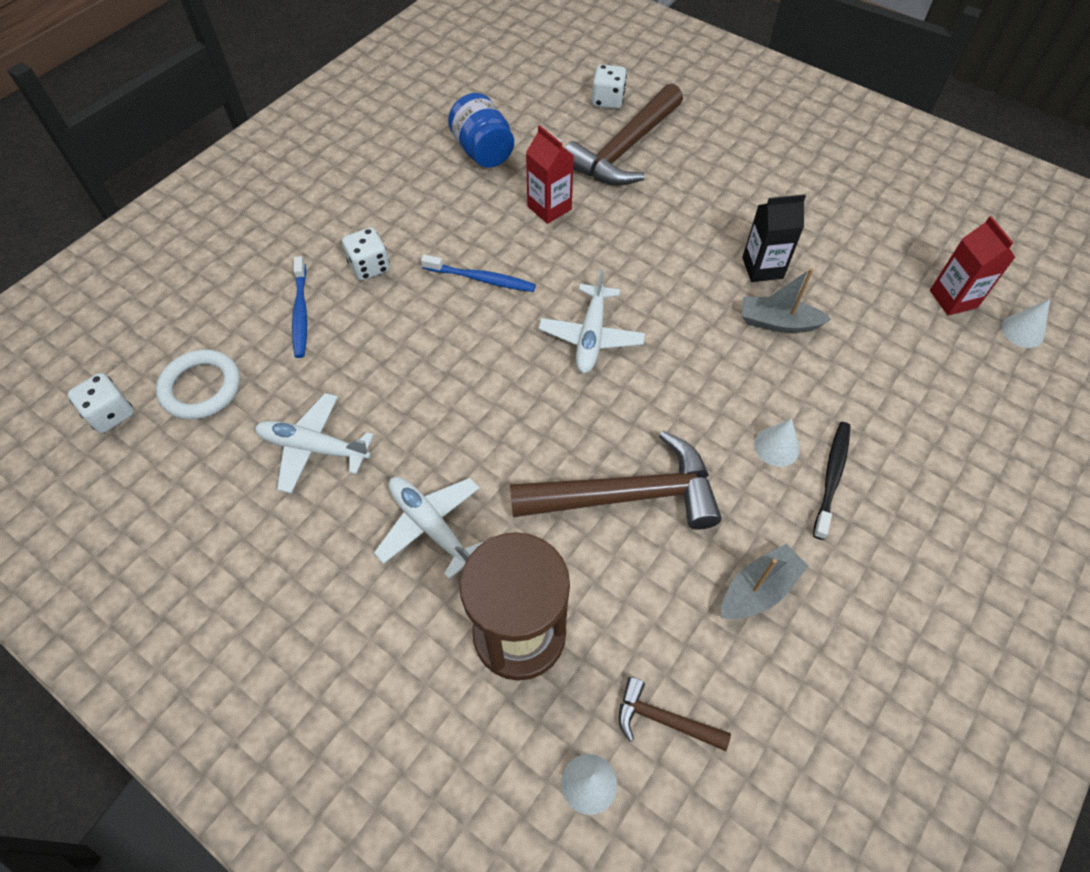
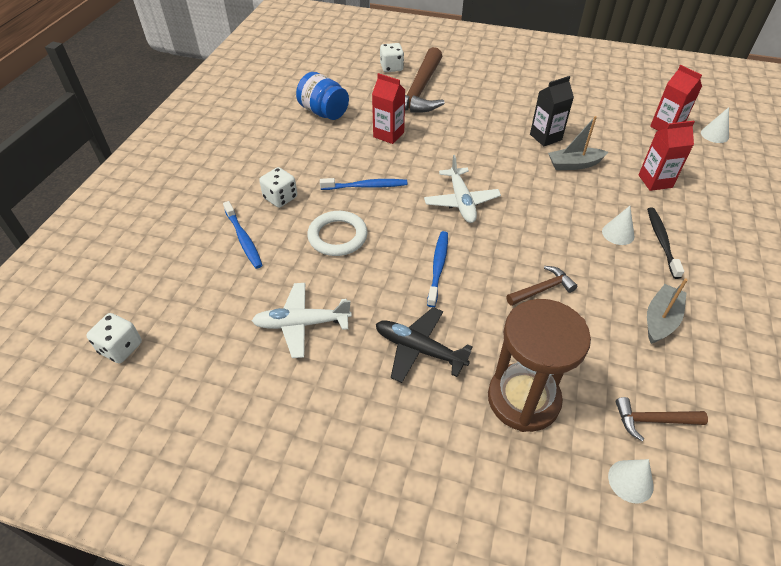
camera: 20 degrees left, 10 degrees down
(201, 388) = (189, 309): white ring -> white ring (337, 236)
(430, 526) = (419, 349): white plane -> black plane
(511, 423) = (438, 267): none -> blue toothbrush
(626, 496) = (542, 289): brown hammer -> brown hammer, size x0.48
(880, 382) = (655, 181): none -> red carton

